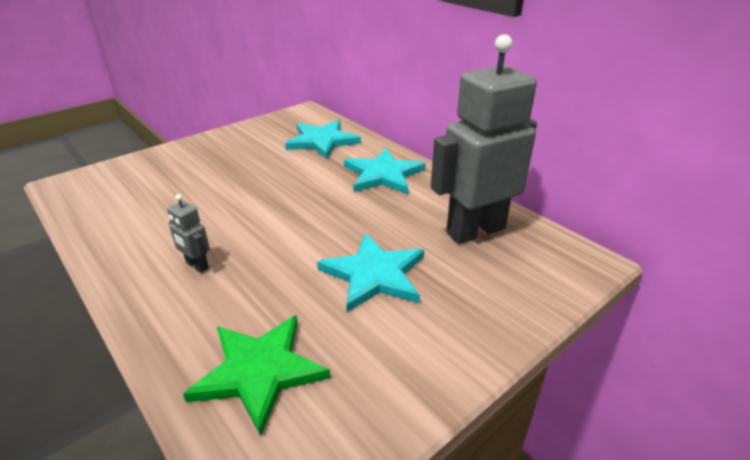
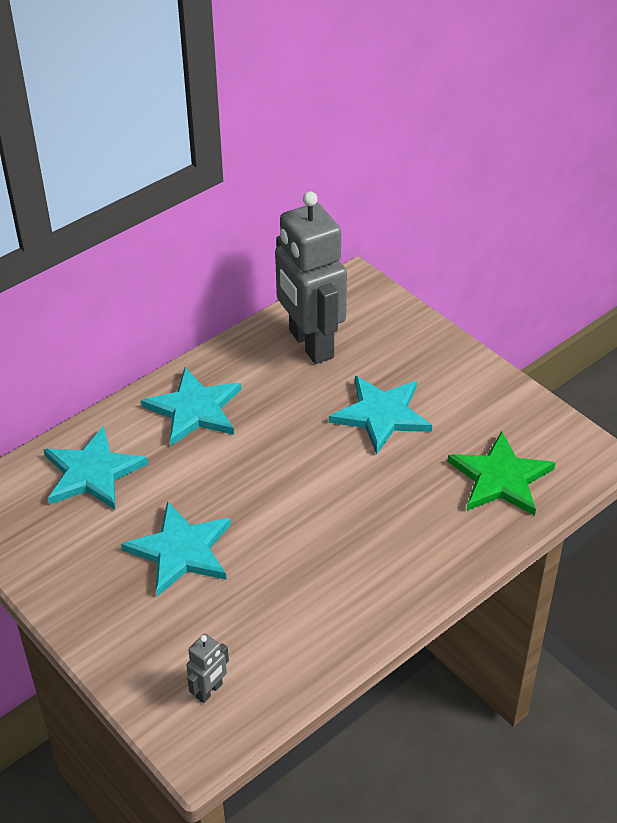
camera: 90 degrees left, 10 degrees up
(197, 265) = (376, 547): grey robot -> grey robot (209, 691)
(237, 173) = (180, 551): none -> turquoise star

